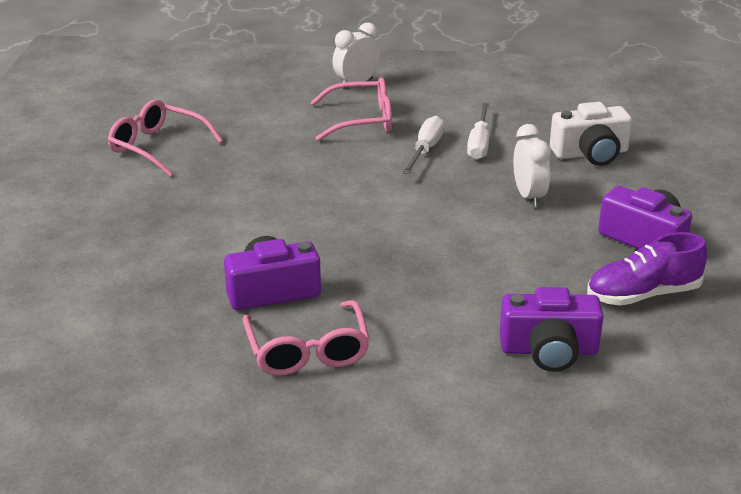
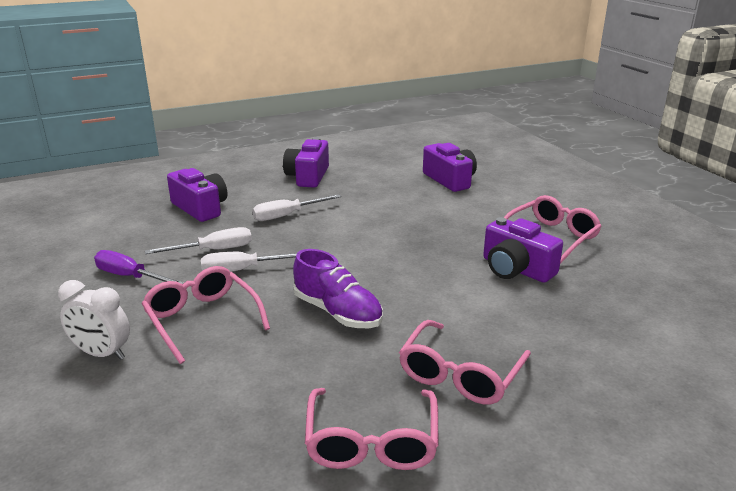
camera: 120 degrees left, 5 degrees down
(171, 198) = (460, 374): none -> pink glasses
(463, 103) = (130, 277): none -> purple screwdriver
(529, 196) = (287, 215): white clock -> white screwdriver
(590, 153) = (200, 208): white camera -> purple camera
(643, 294) = (369, 169): purple shoe -> purple shoe (337, 312)

